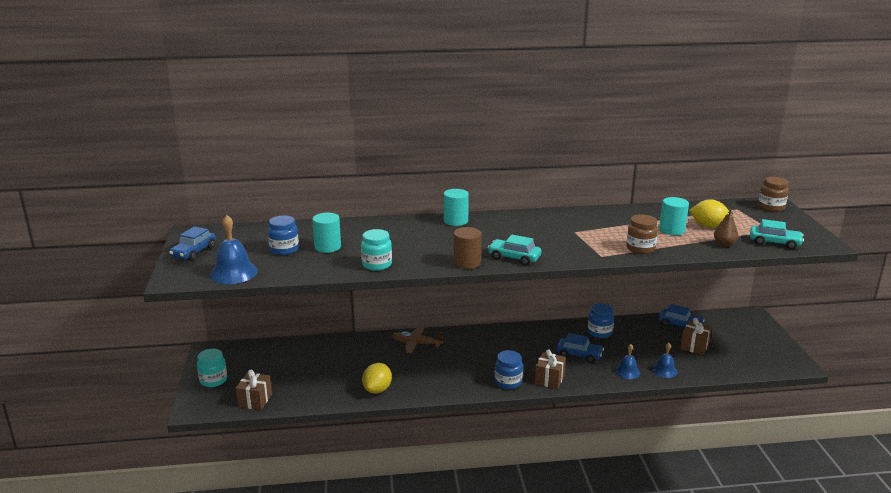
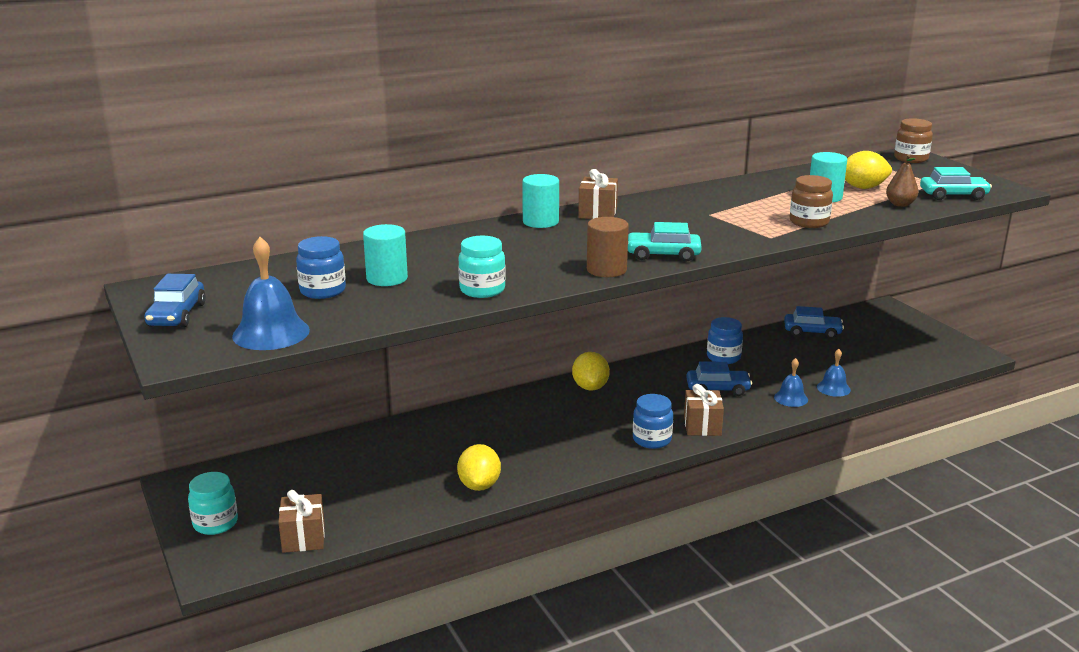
camera: 20 degrees left, 0 degrees up
(416, 344) = (492, 415): brown plane -> none
(492, 337) = (590, 387): none -> yellow lemon
(694, 346) = (847, 353): brown gift -> brown gift (597, 213)

